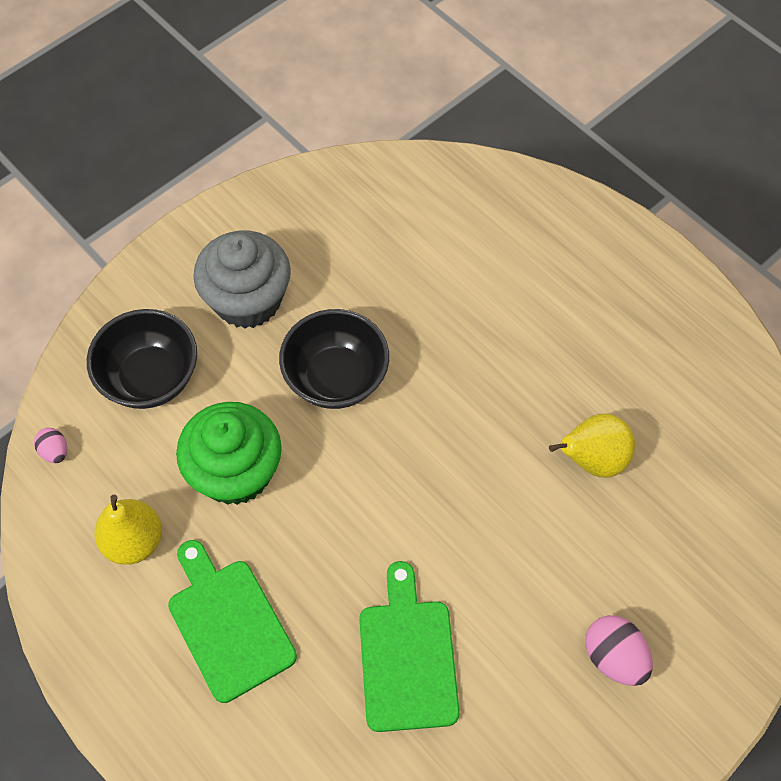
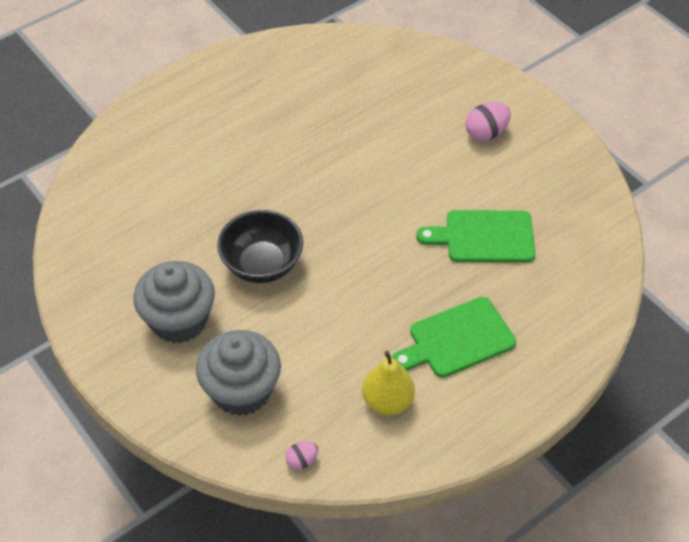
camera: 85 degrees left, 10 degrees down
(150, 378) = (241, 390): black bowl -> grey cupcake
(235, 472) = (335, 332): green cupcake -> none
(592, 459) = (348, 127): yellow pear -> none

